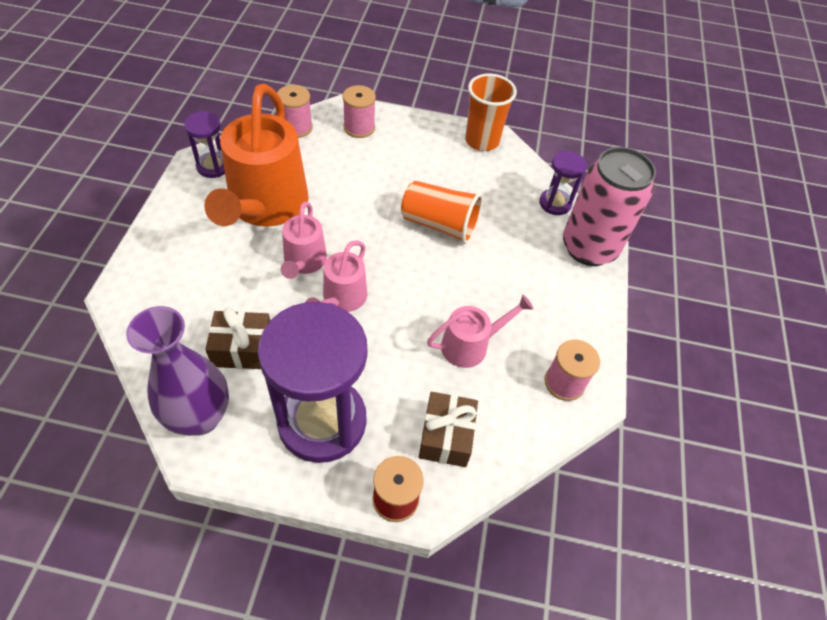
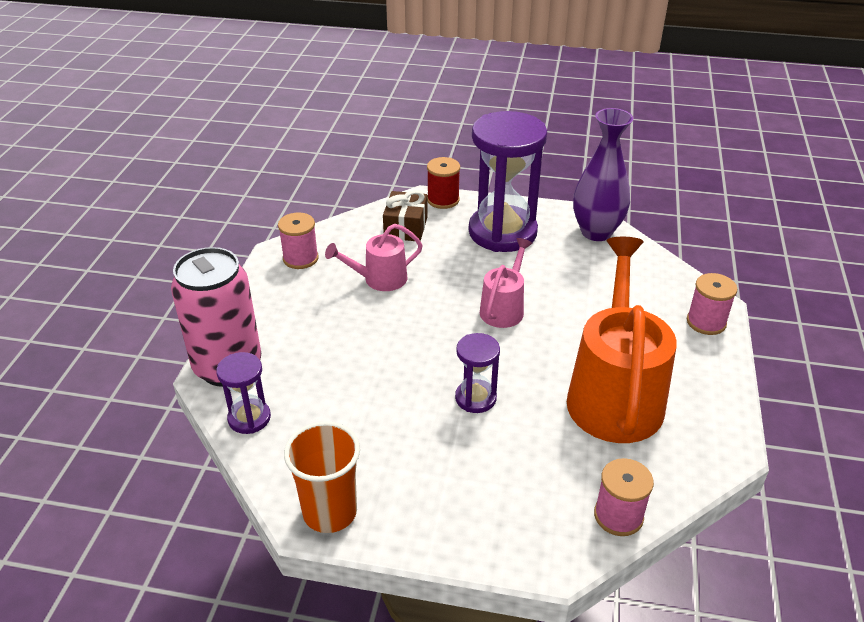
camera: 175 degrees left, 15 degrees down
(213, 166) = (704, 442): purple hourglass -> purple hourglass (475, 398)
(243, 349) = (582, 270): brown gift -> none
(304, 262) = (550, 338): pink watering can -> none
(359, 127) = (523, 523): pink spool -> pink spool (706, 322)
(440, 225) = (402, 383): orange cup -> none

